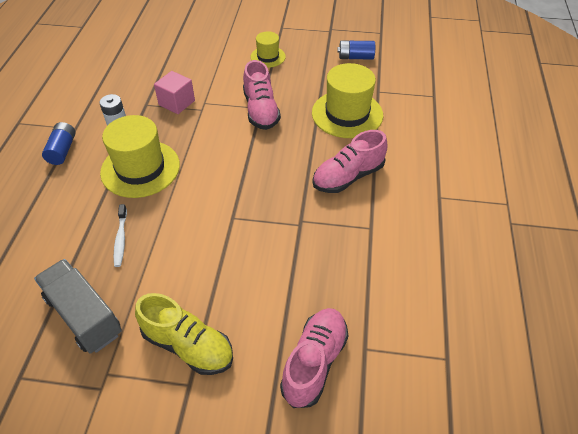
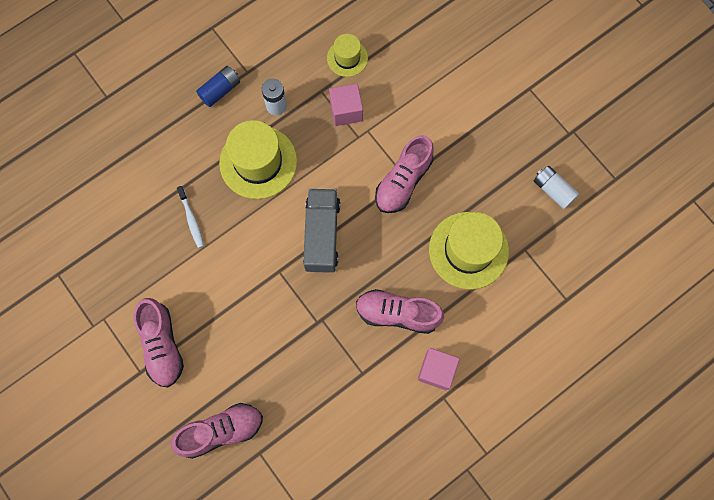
camera: 45 degrees right, 25 degrees up
(84, 315) = (122, 263): grey truck -> grey truck (322, 235)
(121, 239) = (191, 220): white toothbrush -> white toothbrush turned 60 degrees counterclockwise
(188, 345) = (162, 345): yellow shoe -> pink shoe
(268, 57) = (475, 119): yellow hat -> yellow hat (347, 58)
(355, 57) = (553, 190): blue battery -> white battery
(414, 186) = (436, 370): none -> pink cube

